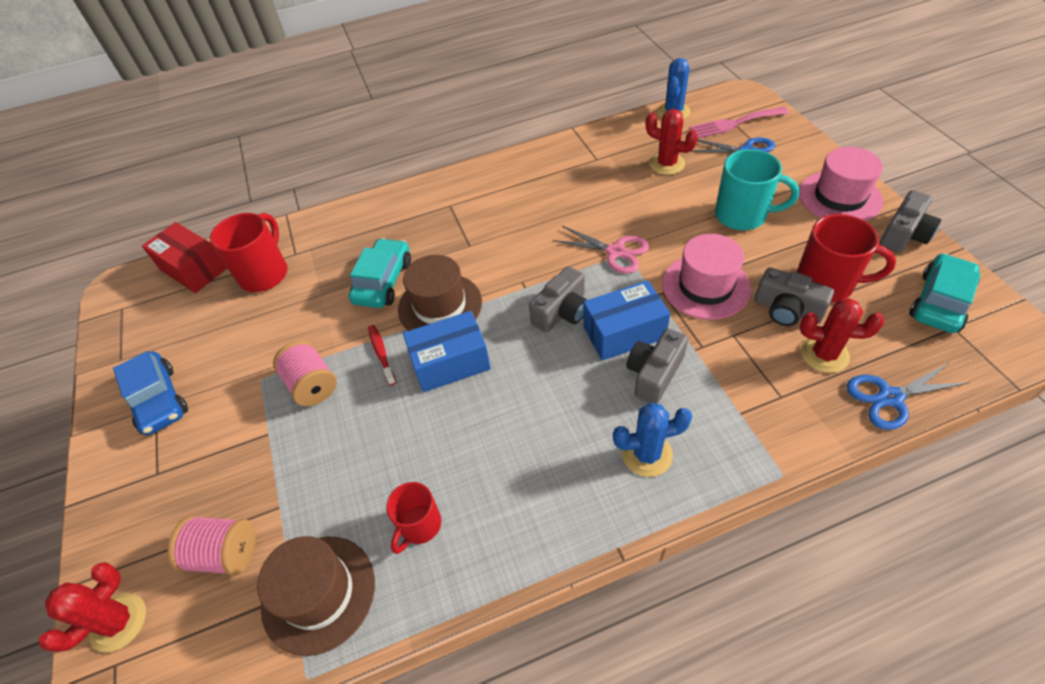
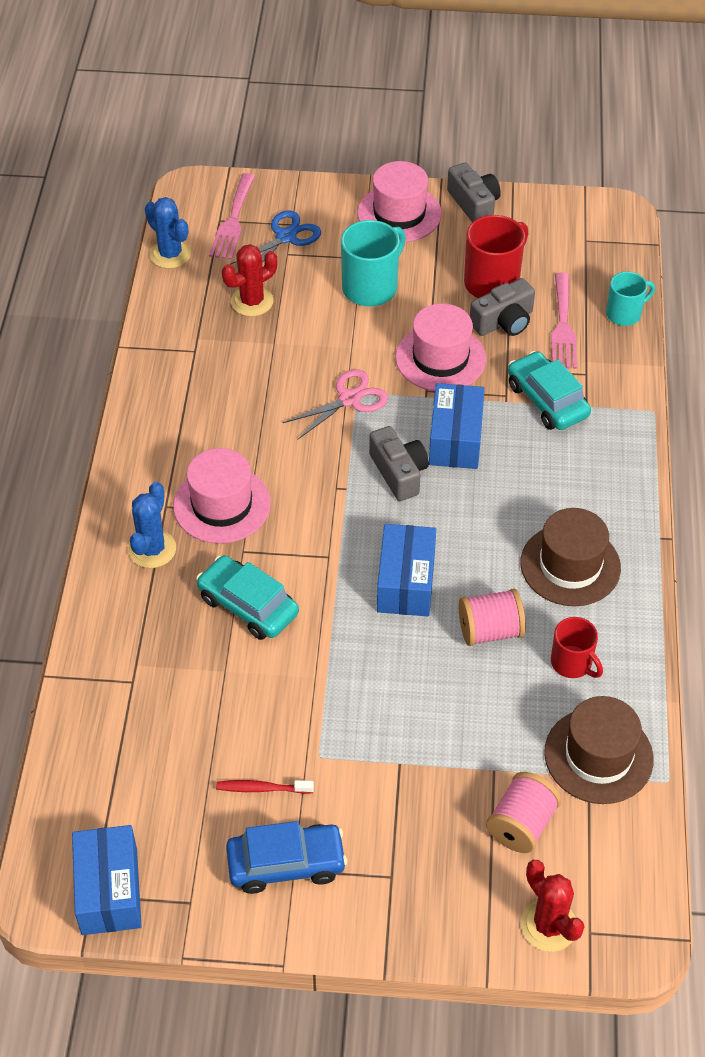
camera: 70 degrees left, 0 degrees up
(125, 315) = (109, 891): none -> blue box
(194, 269) = (76, 799): red box -> none
(265, 273) = (145, 720): red mug -> none
(312, 385) = (358, 709): pink spool -> pink spool (490, 631)
(381, 354) = (355, 637): red toothbrush -> red toothbrush (262, 788)
(440, 306) = (322, 566): brown hat -> brown hat (570, 565)
(467, 230) = (222, 505): none -> pink hat
(647, 454) = (590, 482): blue cactus -> blue cactus (152, 549)
(654, 374) = (514, 440): grey camera -> none
(824, 354) = (563, 326): red cactus -> pink fork
(890, 397) = (624, 314): blue scissors -> turquoise mug
(939, 302) = (557, 231): turquoise car -> turquoise car (547, 400)

